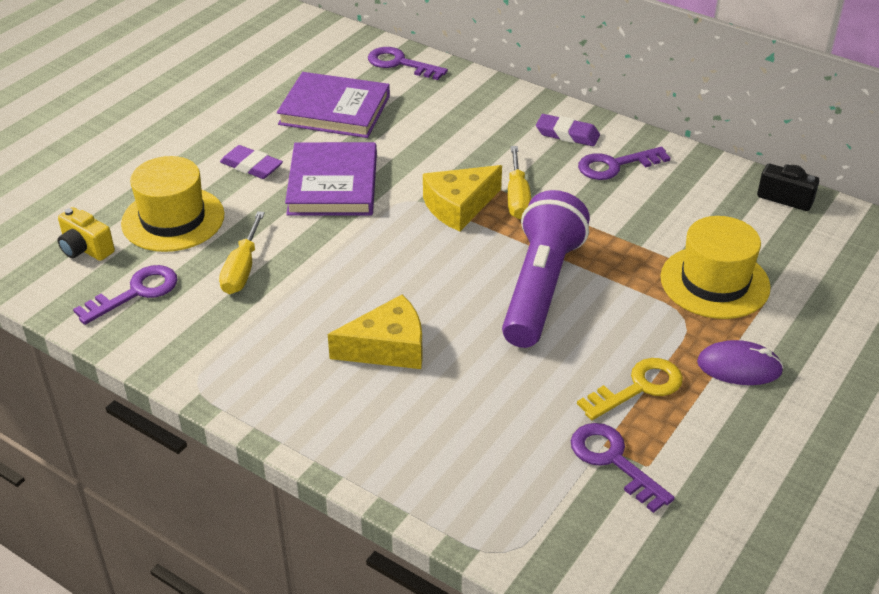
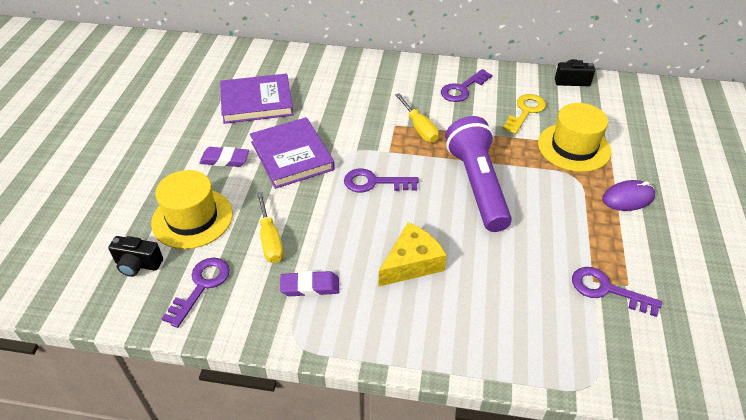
camera: 25 degrees left, 5 degrees up
(85, 249) = (138, 264): yellow camera -> black camera
(400, 63) = (279, 58): purple key -> purple key (374, 182)
(459, 207) = (387, 145): yellow cheese -> none
(567, 134) = (419, 77): purple eraser -> purple eraser (310, 286)
(639, 387) = (584, 233): yellow key -> yellow key (525, 111)

